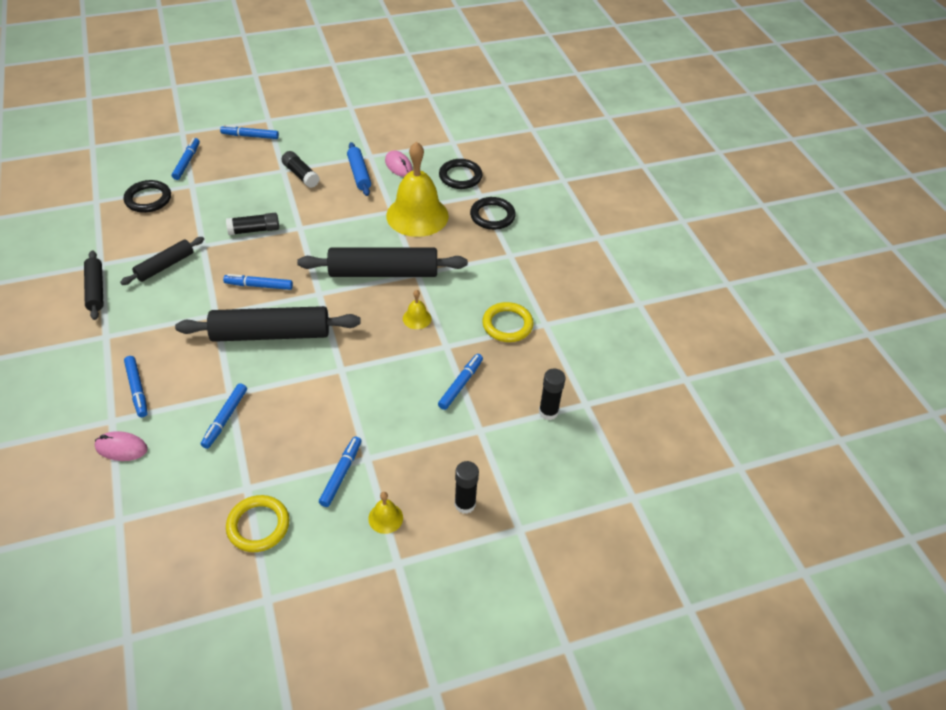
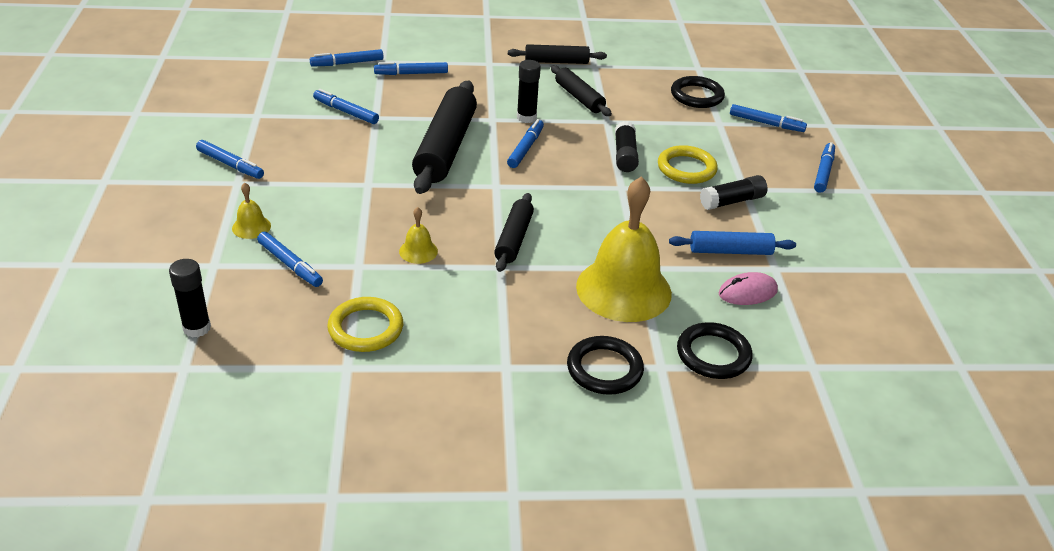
camera: 105 degrees right, 10 degrees down
(121, 448) = (347, 63): pink mouse -> blue marker
(258, 525) = (211, 116): yellow ring -> yellow ring (686, 168)
(383, 272) = (514, 239): black rolling pin -> black rolling pin, size x0.56
(385, 518) = (158, 182): yellow bell -> yellow bell (251, 227)
(465, 504) = (128, 233): black glue stick -> black glue stick (526, 117)

